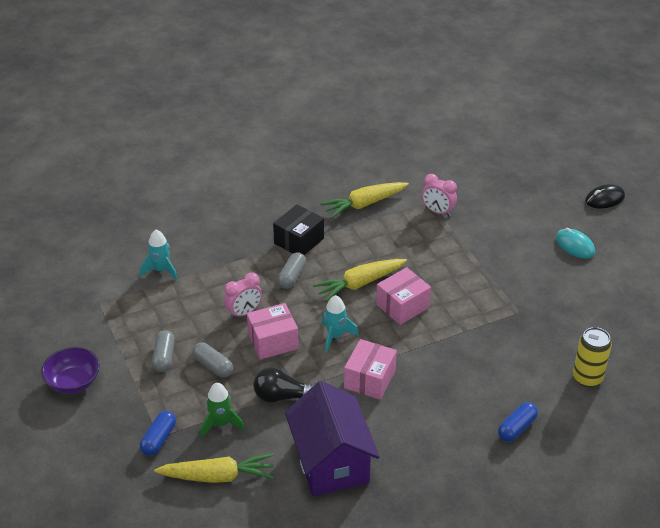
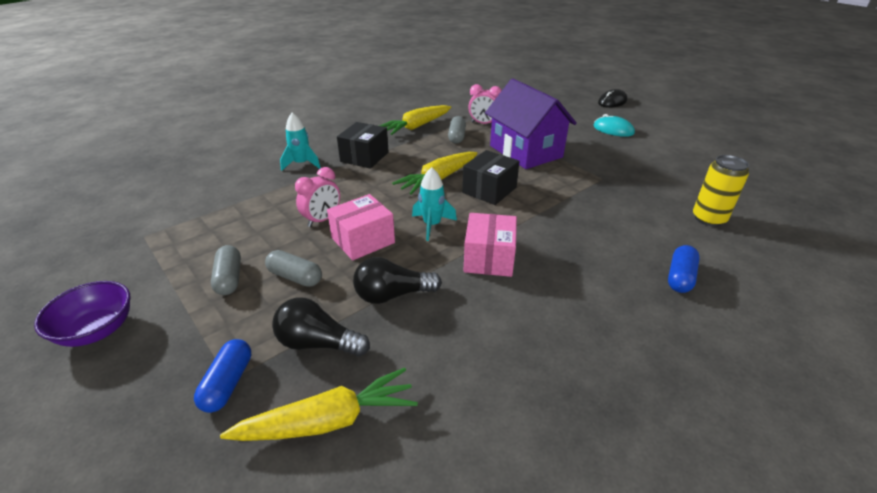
camera: 15 degrees left, 5 degrees down
(161, 270) = (220, 197): turquoise rocket -> turquoise rocket (302, 164)
(220, 424) = (318, 343): green rocket -> black light bulb
(292, 276) = (366, 183): grey capsule -> grey capsule (457, 137)
(331, 462) = (486, 362): purple house -> purple house (525, 151)
(402, 306) = (489, 190): pink box -> black box

